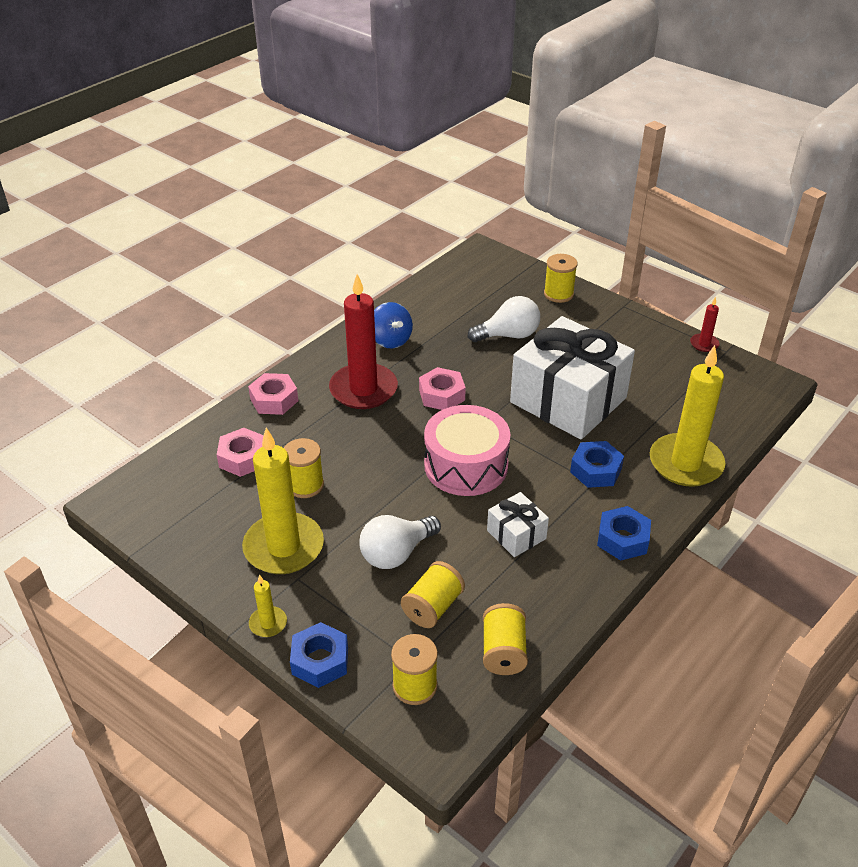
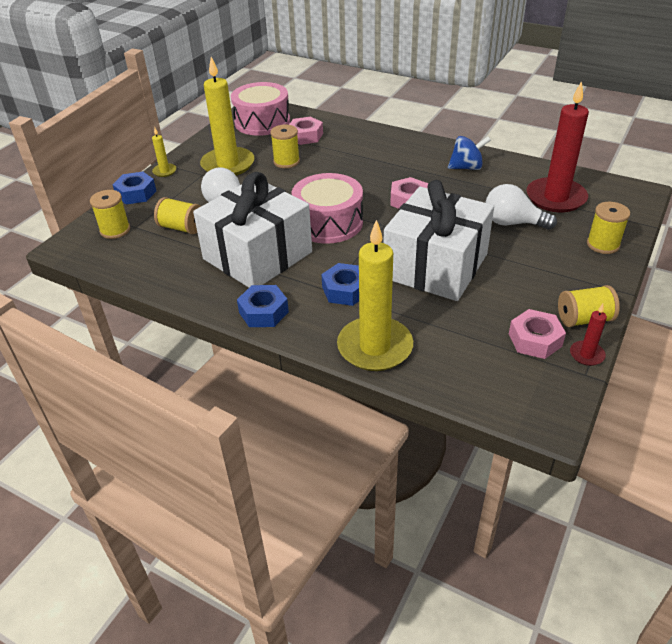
camera: 80 degrees right, 0 degrees up
(172, 498) = (262, 122): none -> pink drum
(274, 400) = (369, 135): pink nut -> pink nut (535, 340)
(363, 389) = (398, 166): red candle -> red candle (555, 198)
(391, 340) = (466, 167): blue spinning top -> blue spinning top turned 150 degrees counterclockwise
(503, 652) = (142, 262): yellow spool -> yellow spool (584, 319)
(508, 335) = (512, 223): white light bulb -> white light bulb turned 135 degrees clockwise
(516, 534) = (257, 255): white gift -> white gift, size x2.26

